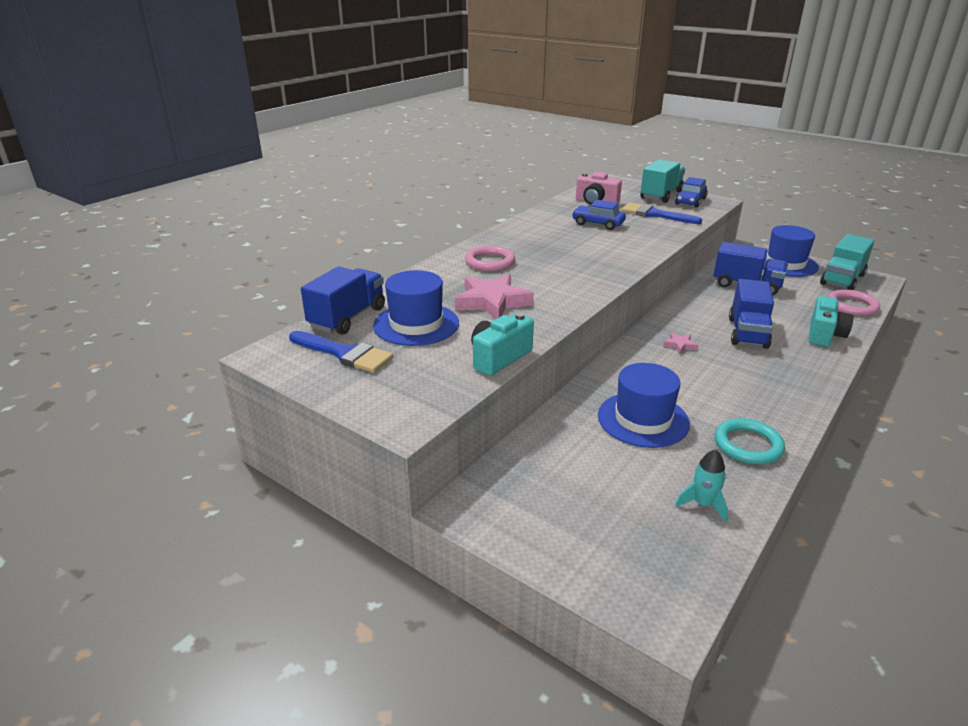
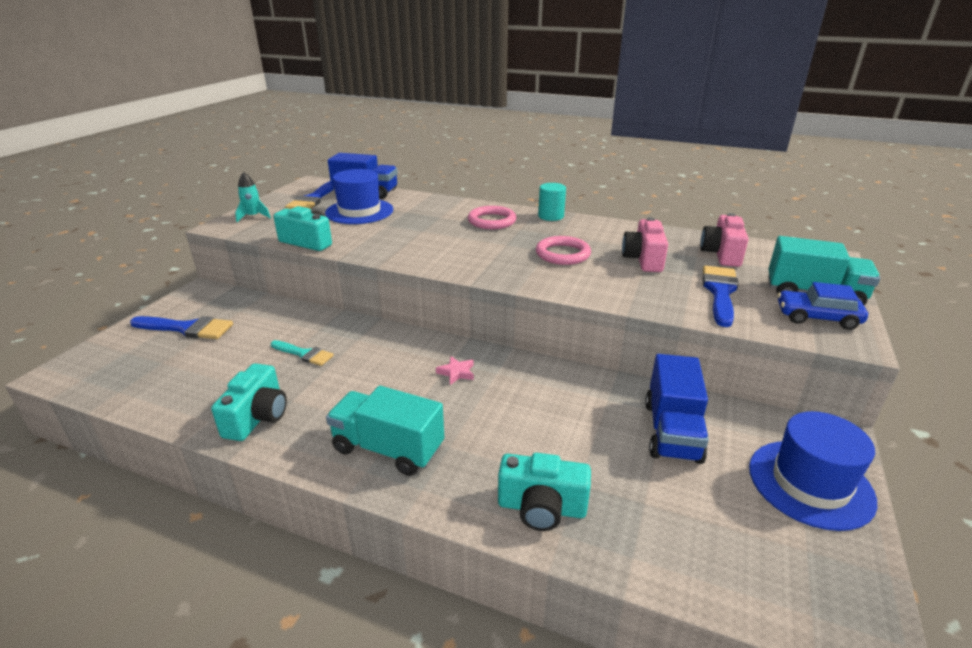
camera: 75 degrees right, 0 degrees up
(492, 238) = (551, 216): none -> turquoise cylinder
(492, 302) = (407, 230): pink star -> none
(571, 509) = (187, 328): none -> blue brush
(598, 224) = (643, 259): blue car -> pink camera
(643, 419) = (304, 354): blue hat -> turquoise brush
(703, 504) = (174, 388): turquoise rocket -> turquoise rocket (253, 217)
(747, 333) = (512, 426): blue truck -> none
(748, 445) = (257, 417): turquoise ring -> turquoise camera
(842, 279) = (806, 565): turquoise truck -> turquoise truck (388, 449)
(852, 306) = (680, 562): pink ring -> pink ring (562, 254)

